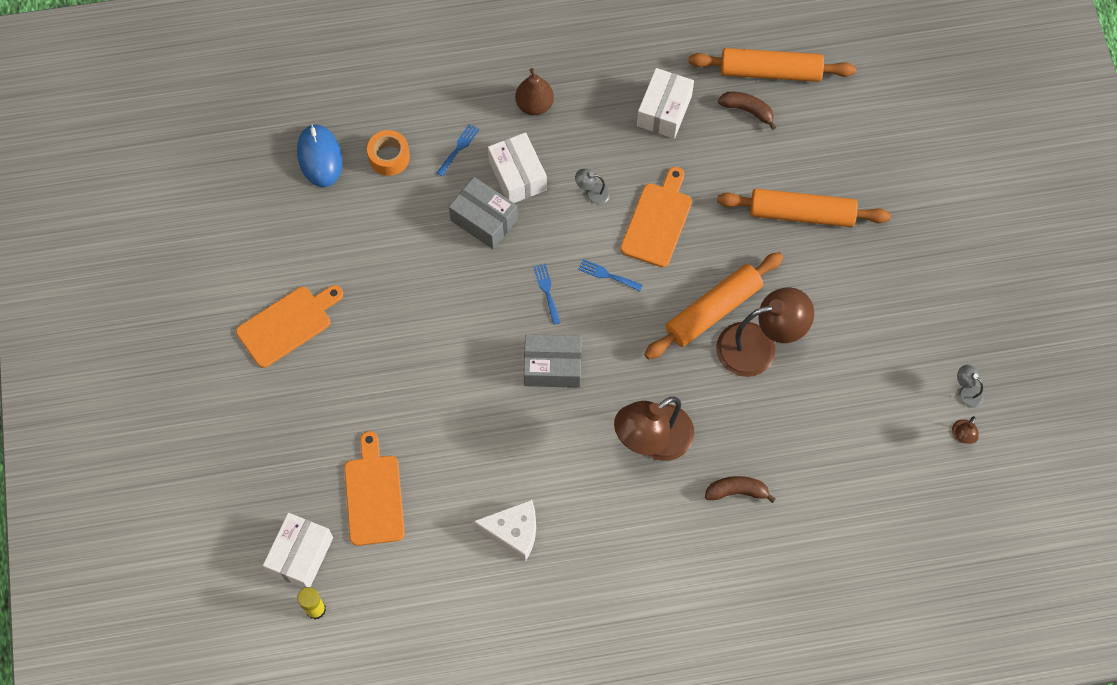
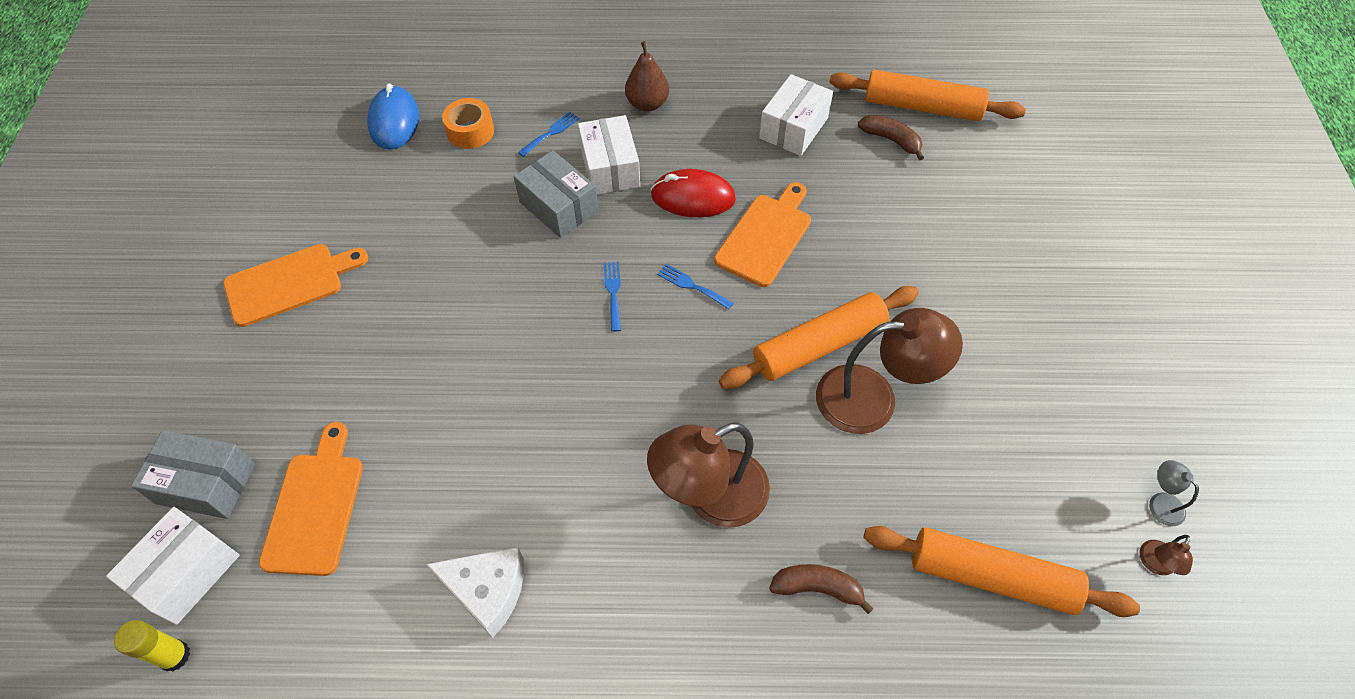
camera: 10 degrees right, 10 degrees down
(552, 366) = (598, 381): grey box -> grey box (206, 483)
(592, 193) = (693, 197): grey lamp -> red mouse
(801, 214) = (945, 253): orange rolling pin -> orange rolling pin (991, 577)

